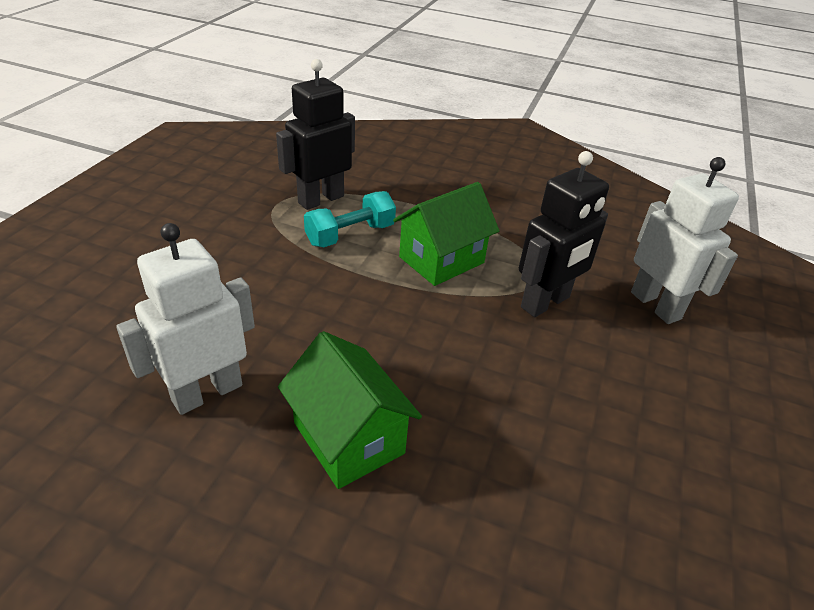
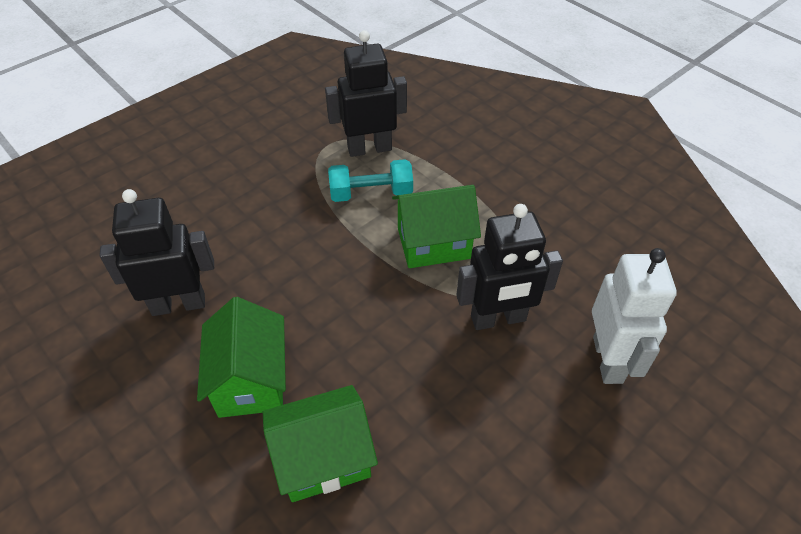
camera: 30 degrees right, 10 degrees up
(207, 392) = (178, 304): white robot -> black robot
(482, 482) = (323, 458): none -> green house

